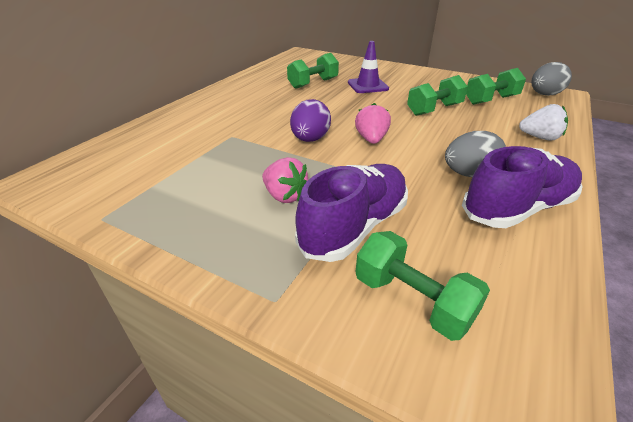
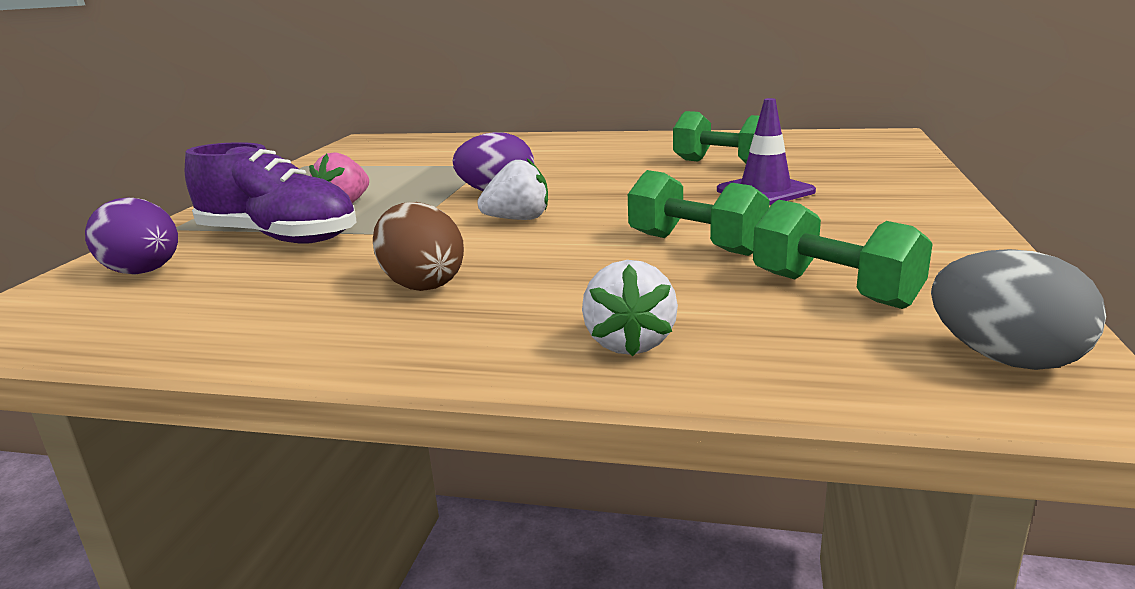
camera: 75 degrees right, 15 degrees down
(371, 139) = (518, 219): pink strawberry -> white strawberry
(412, 300) = (144, 272): green dumbbell -> purple egg
(469, 174) = (422, 284): grey egg -> brown egg
(517, 208) = (316, 319): purple shoe -> none

